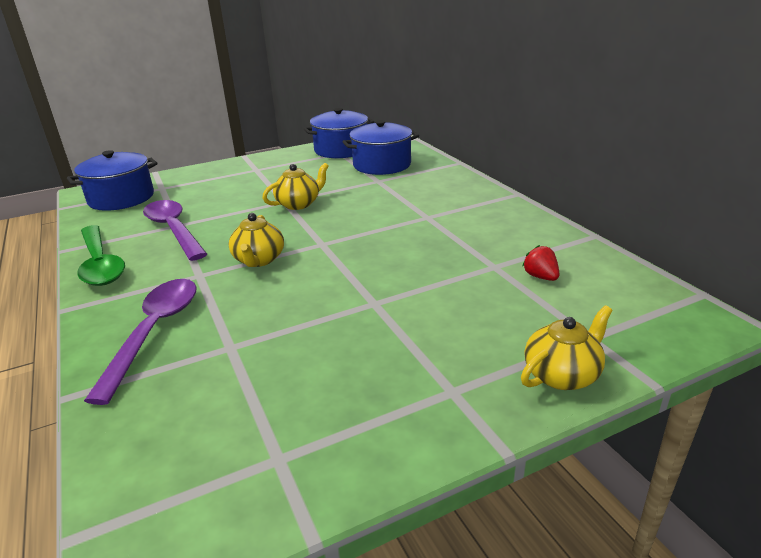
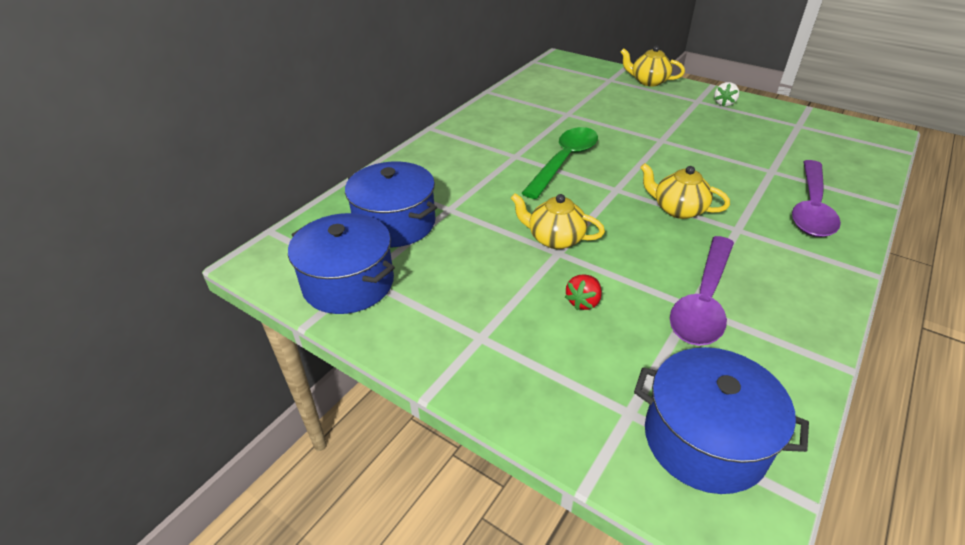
camera: 120 degrees left, 10 degrees up
(100, 264) = (815, 308): green spoon -> green spoon (564, 161)
(154, 332) = (811, 208): purple spoon -> purple spoon turned 45 degrees counterclockwise
(259, 260) = (678, 209): yellow teapot -> yellow teapot turned 120 degrees counterclockwise
(420, 417) = (724, 103): none -> white strawberry
(540, 277) = (563, 99): red strawberry -> red strawberry (583, 302)

